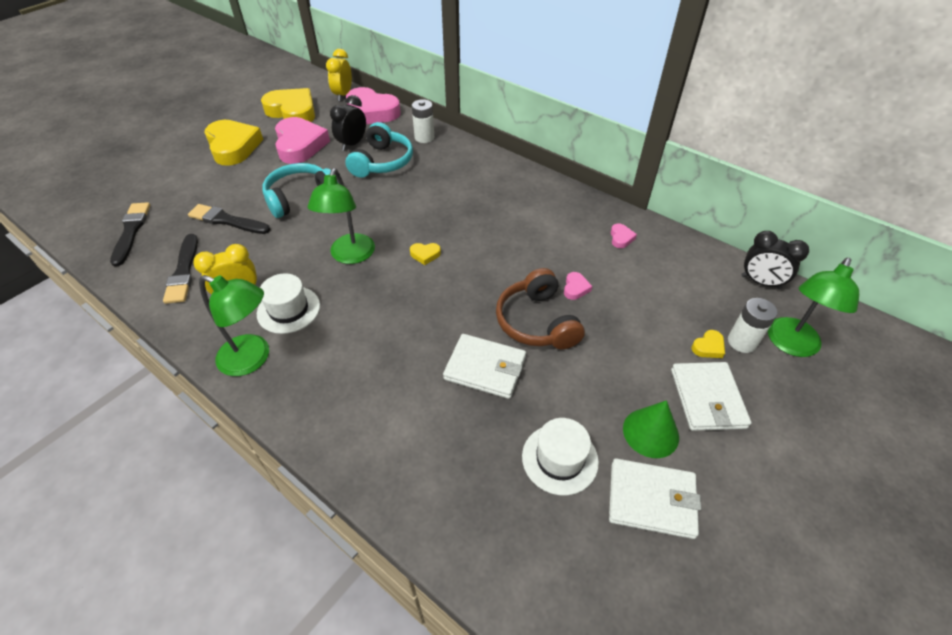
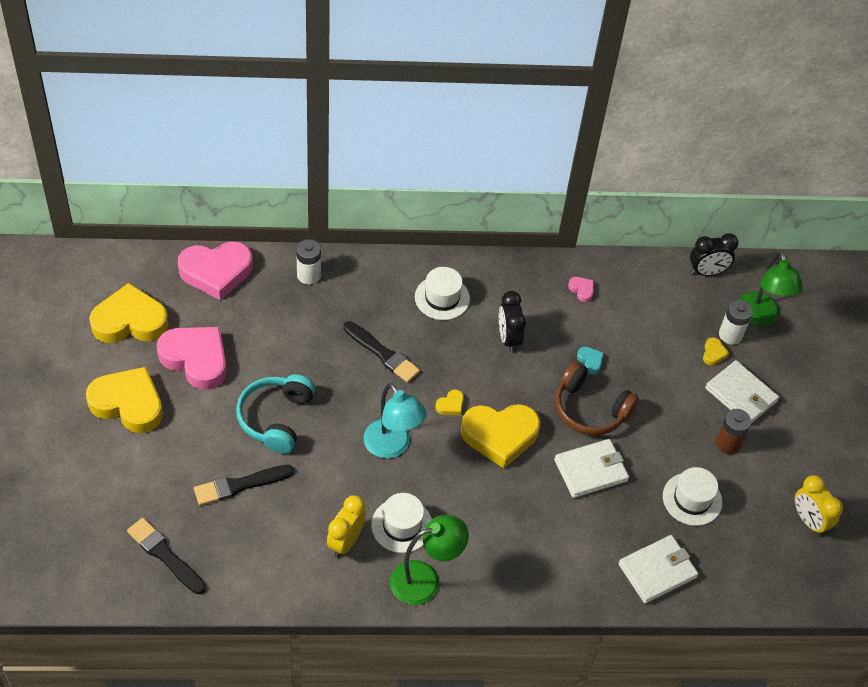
camera: 45 degrees left, 5 degrees up
(183, 271) = (271, 555): black brush -> black brush (382, 353)
(343, 95) = (156, 265): yellow clock -> yellow clock (809, 520)
(350, 256) = (392, 447): green lamp -> turquoise lamp
(352, 144) = (247, 326): black clock -> black clock (508, 338)
(382, 162) = (302, 330): turquoise headphones -> none
(438, 296) = (500, 436): none -> yellow heart
(500, 190) = (442, 298): none -> white hat
(575, 288) = (590, 361): pink heart -> turquoise heart
(650, 432) = (727, 443): green cone -> brown battery
(651, 500) = (761, 487): white wallet -> white wallet (657, 571)

